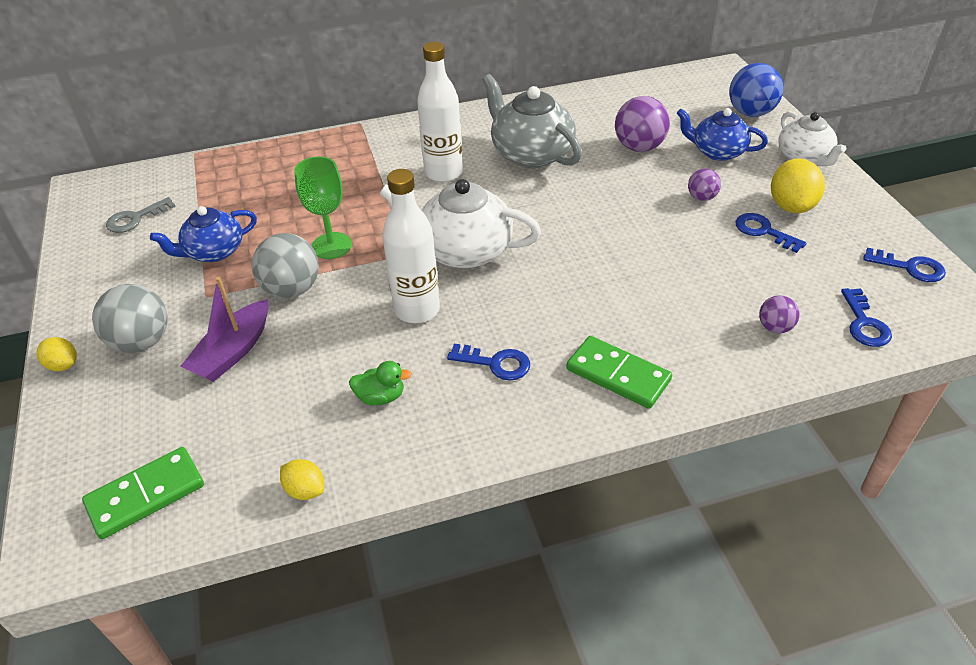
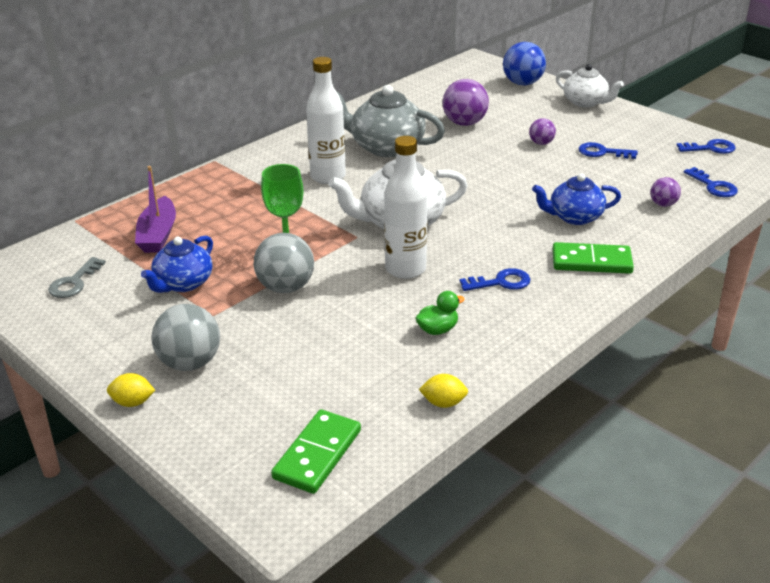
camera: 30 degrees left, 10 degrees down
(233, 351) = (282, 342): purple boat -> purple boat (158, 235)
(717, 152) = (523, 113): blue teapot -> blue teapot (574, 217)
(791, 206) = (605, 133): yellow lemon -> none

